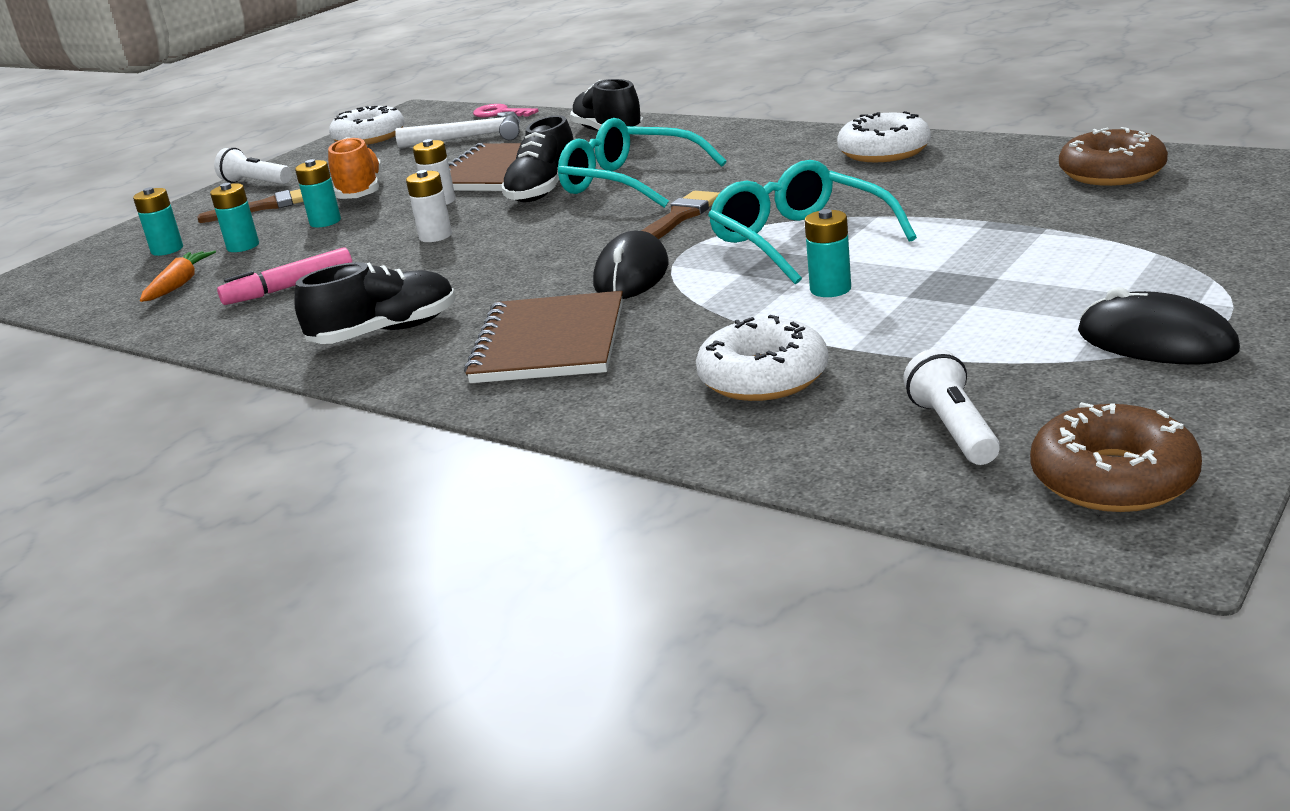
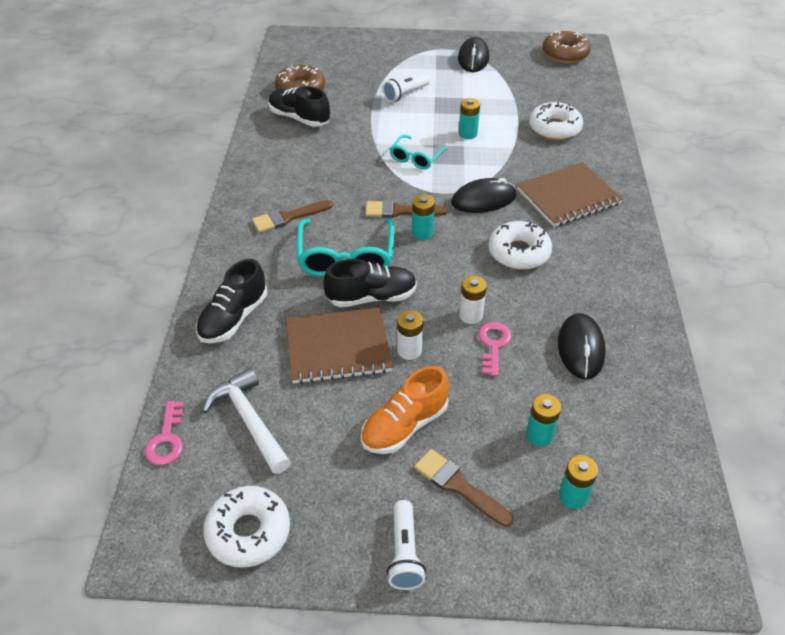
camera: 125 degrees left, 20 degrees up
(179, 285) = (617, 426): orange carrot -> none
(289, 287) = (580, 348): pink marker -> black mouse
(325, 222) = (473, 407): turquoise battery -> turquoise battery (422, 232)
(376, 242) = (493, 345): none -> pink key
(385, 332) = (599, 262): black shoe -> black shoe (299, 118)
(749, 157) = (289, 217): none -> brown brush
(800, 240) = (416, 158): turquoise glasses -> turquoise glasses, size x0.58
(884, 151) = (273, 164): white donut -> white donut (519, 252)
(953, 429) = (559, 82): white flashlight -> white flashlight (405, 94)

